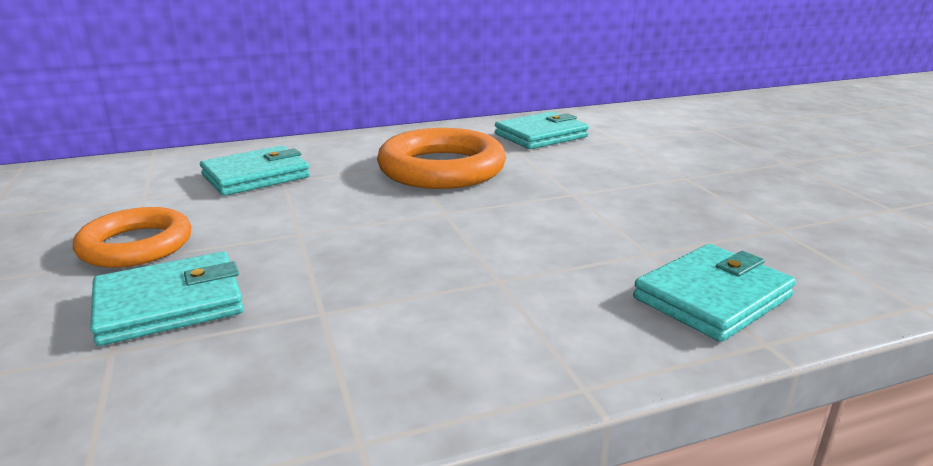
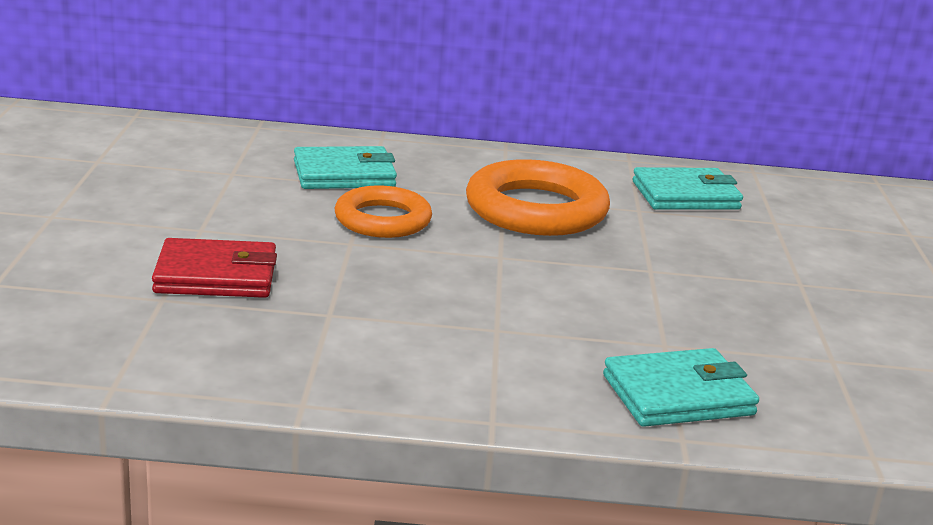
camera: 20 degrees right, 0 degrees up
(136, 245) = (209, 219): orange ring -> orange ring (383, 220)
(169, 304) = (216, 276): turquoise wallet -> red wallet

